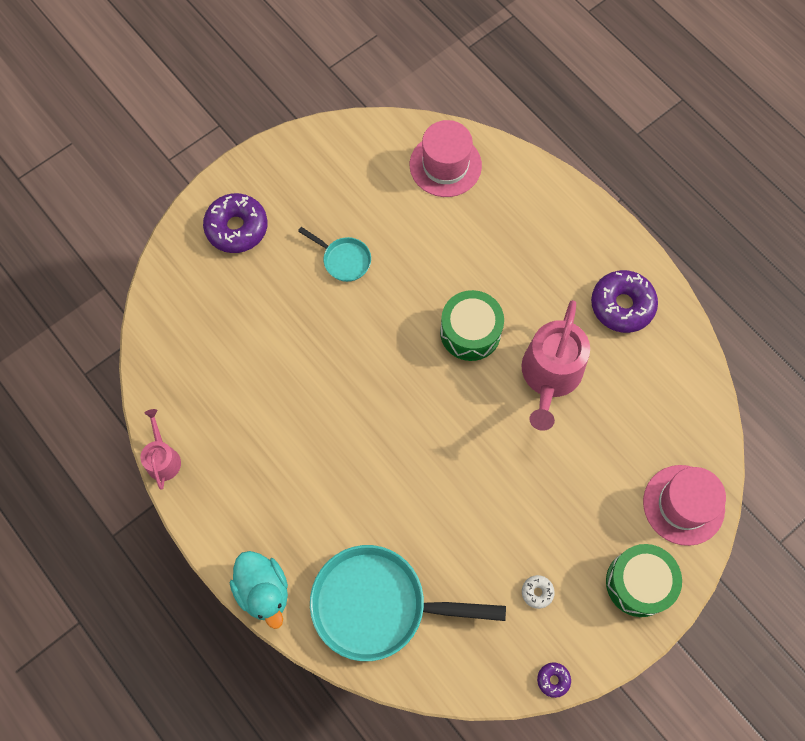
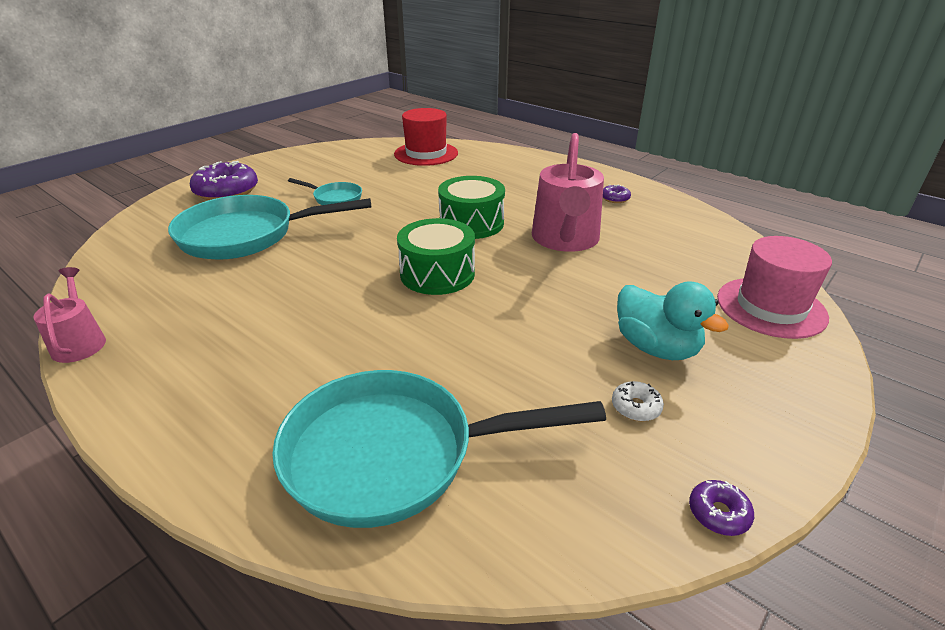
camera: 10 degrees left, 35 degrees down
(263, 591) = (197, 463): turquoise duck -> turquoise duck (656, 348)
(264, 321) = (246, 235): none -> turquoise pan
(445, 165) = (426, 154): pink hat -> red hat
(622, 305) = (615, 198): purple donut -> purple donut, size x0.45
(638, 583) = (770, 379): green drum -> green drum (437, 274)

